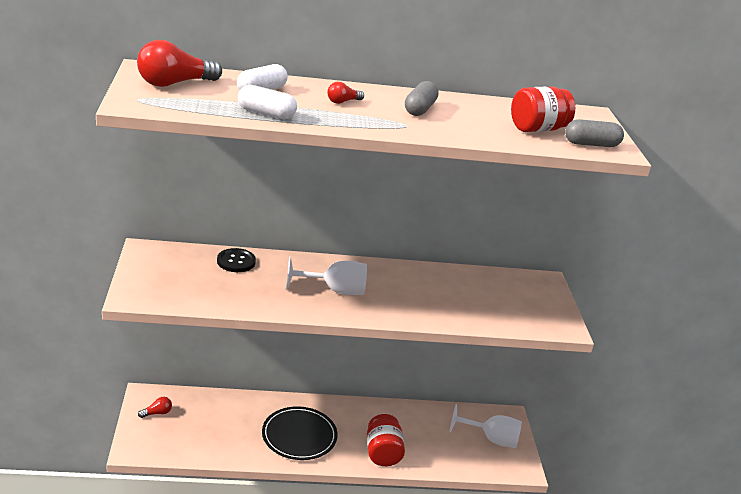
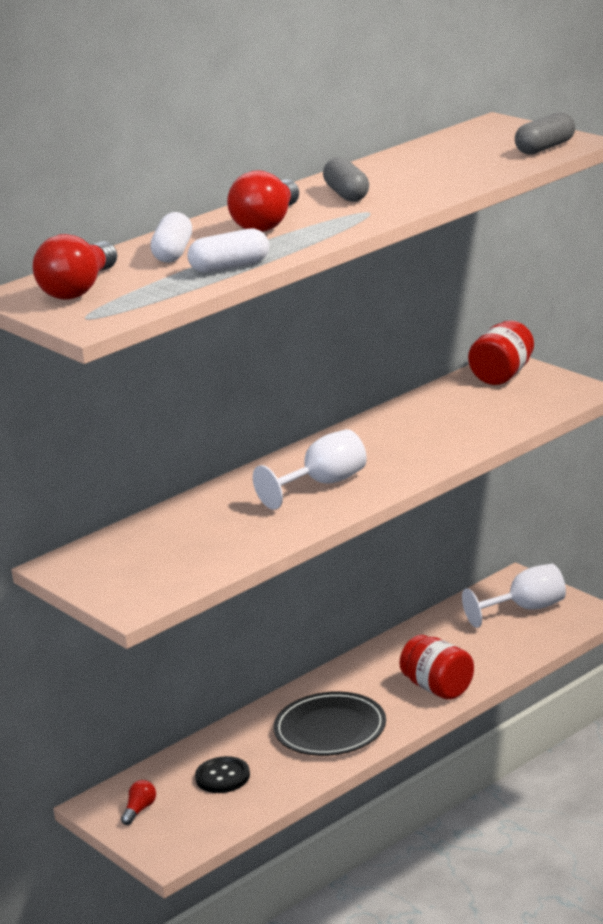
camera: 30 degrees left, 5 degrees down
(236, 261) = (176, 519): black button -> black button (222, 777)
(343, 102) = (268, 223): red light bulb -> red light bulb, size x2.06
(537, 129) = (478, 158): red jar -> red jar (503, 375)

